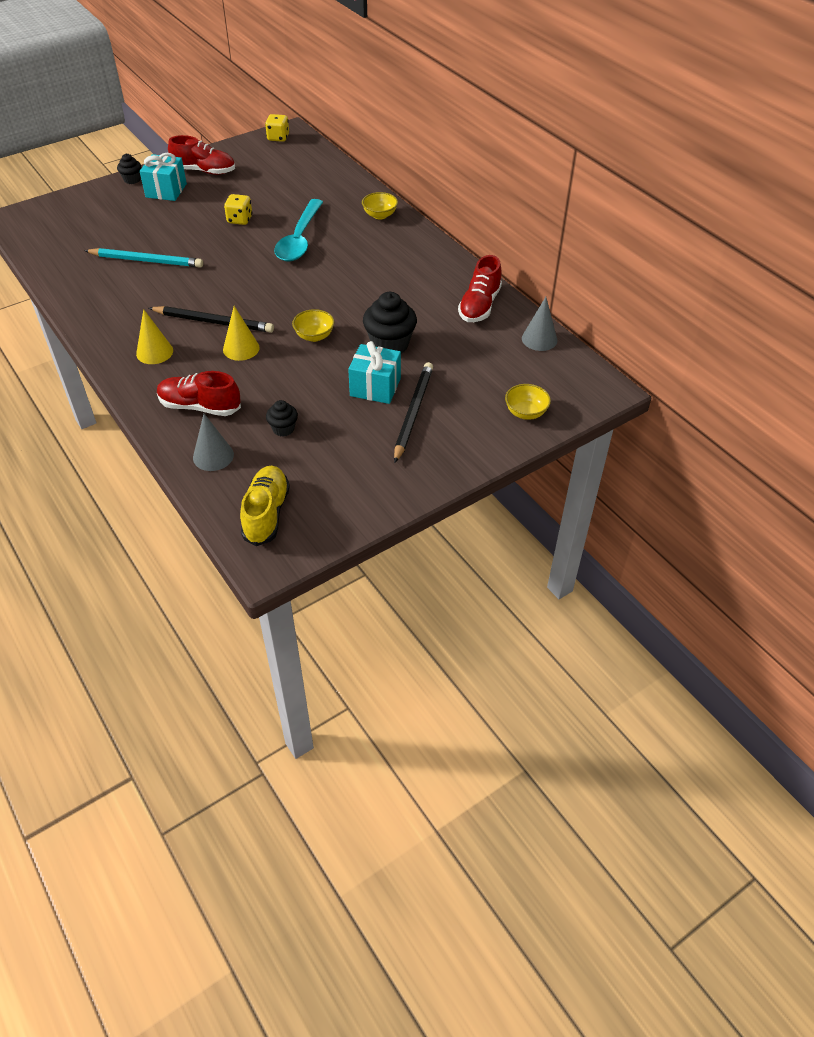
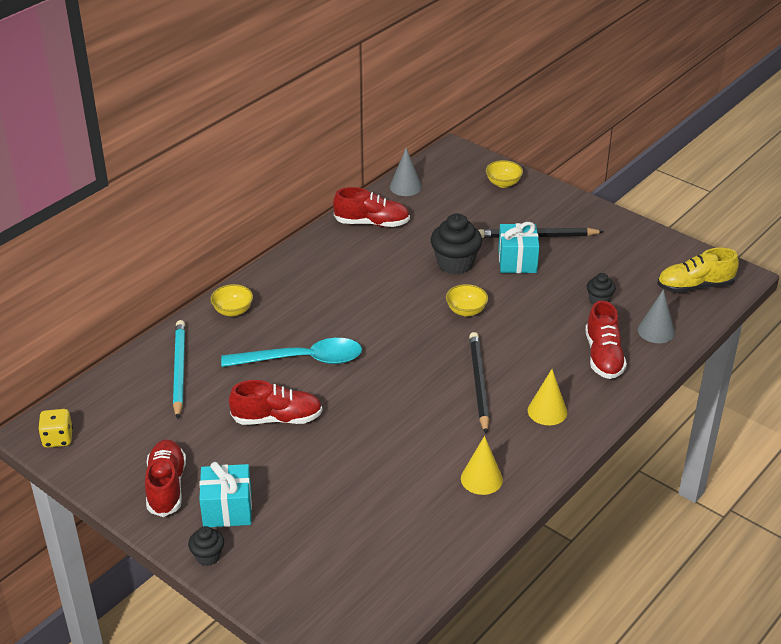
camera: 105 degrees left, 10 degrees down
(146, 260) = (393, 473): turquoise pencil -> turquoise pencil (179, 370)
(240, 220) = (277, 418): yellow dice -> red shoe
(241, 348) = (509, 353): yellow cone -> yellow cone (481, 479)

